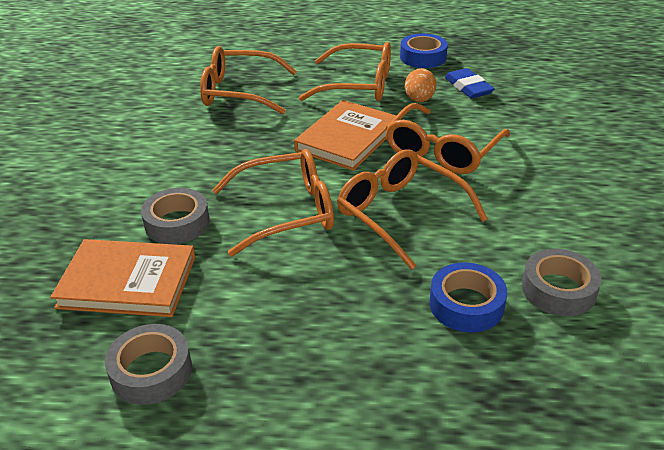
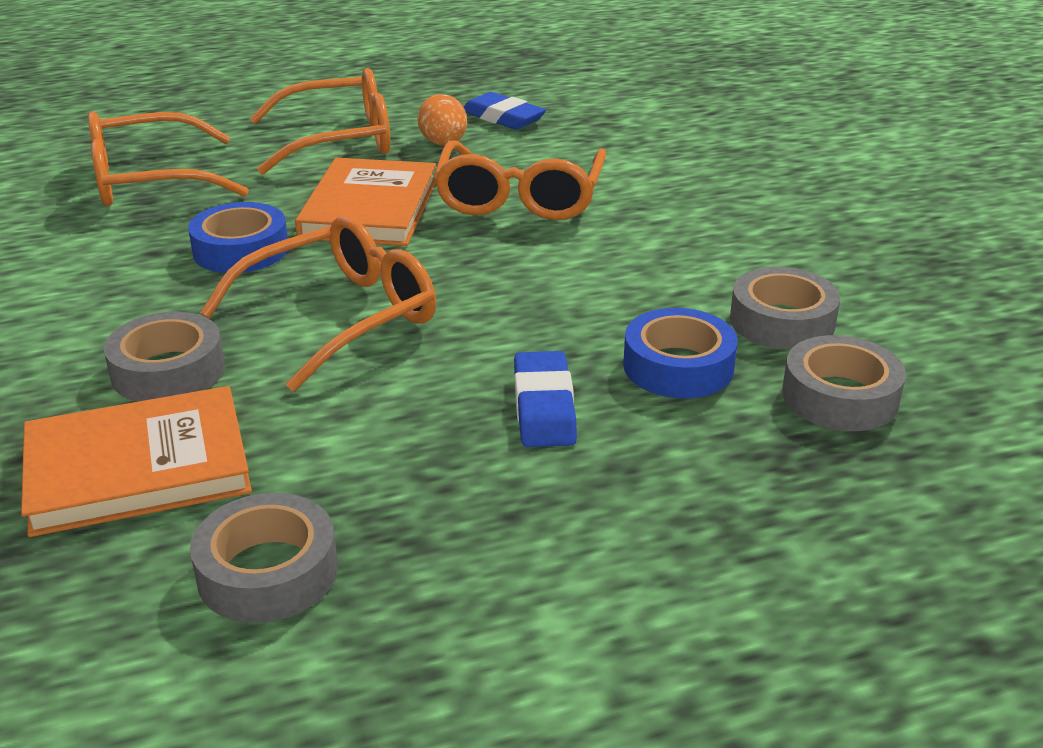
camera: 25 degrees left, 5 degrees down
(364, 309) = (544, 407): none -> blue eraser
(400, 214) = (513, 283): orange glasses -> none
(423, 57) = (412, 92): blue tape -> blue tape (241, 250)
(562, 361) = (840, 397): none -> grey tape

